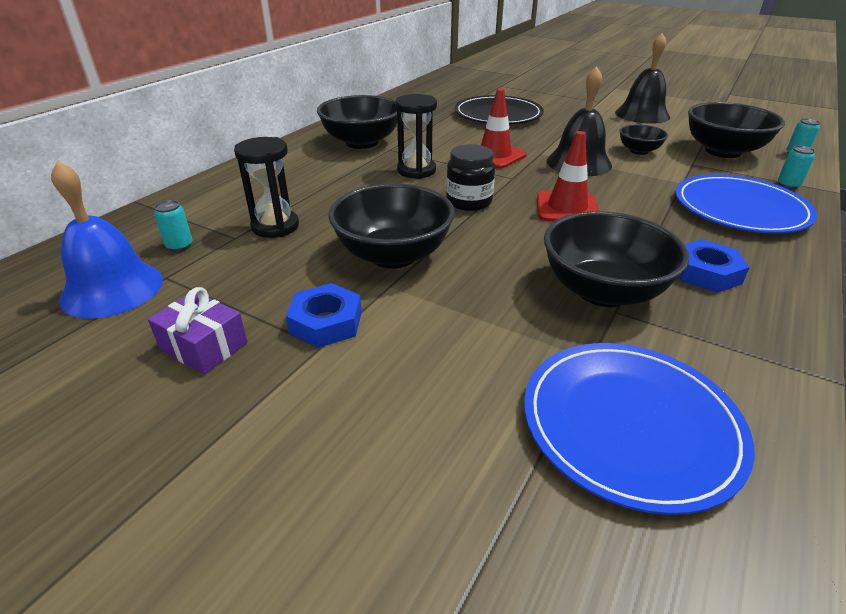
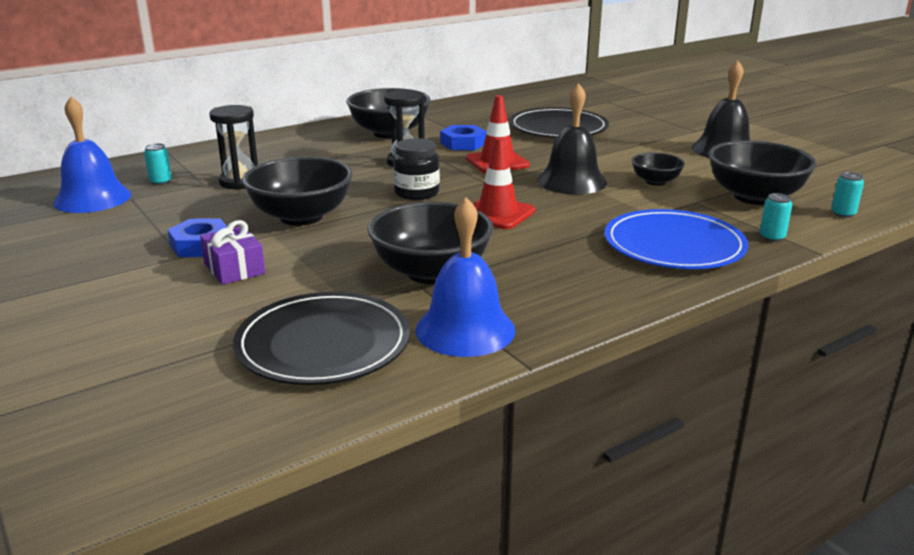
camera: 25 degrees right, 10 degrees down
(204, 346) = (112, 240): purple gift -> purple gift (234, 269)
(630, 425) = (323, 344): blue plate -> black plate
(706, 273) = (544, 281): blue nut -> blue nut (463, 143)
(727, 354) = (465, 329): none -> blue bell

